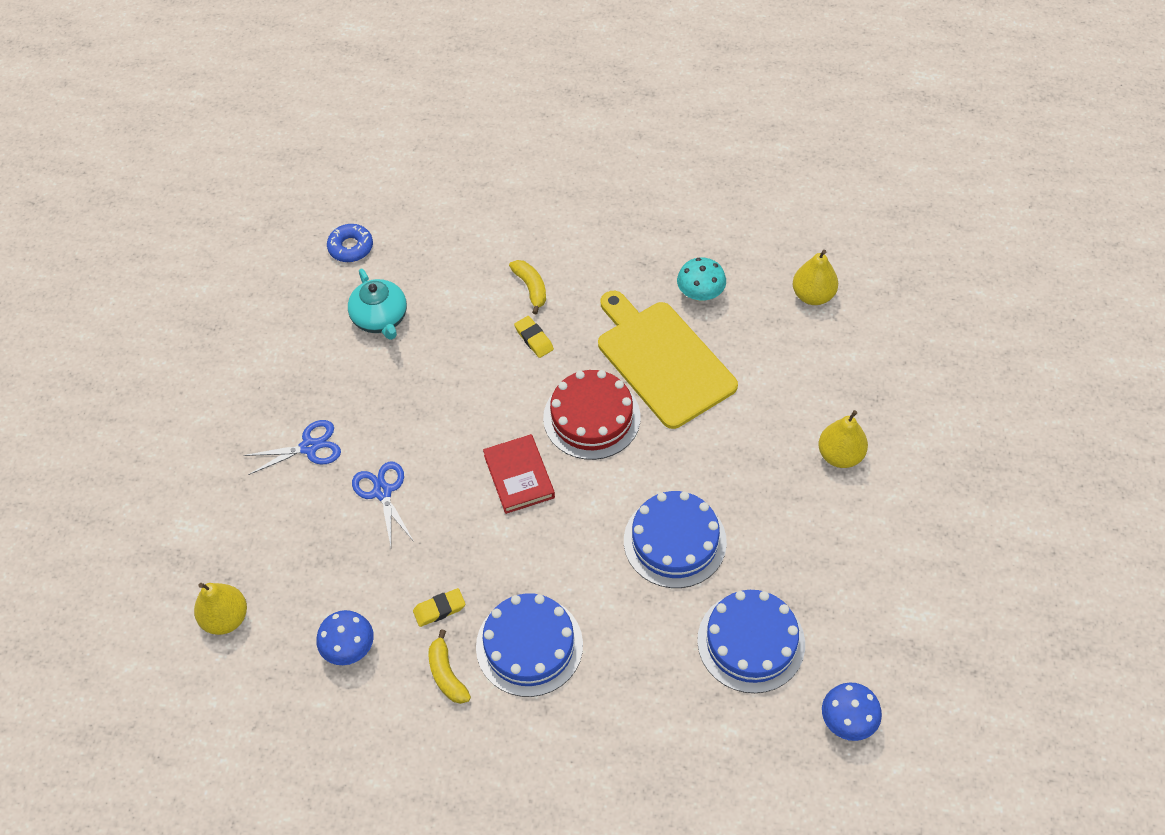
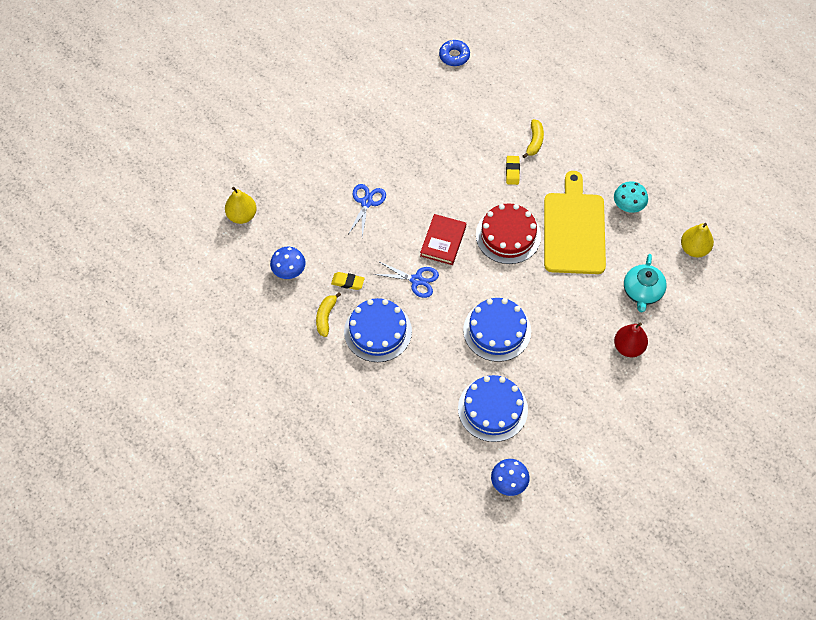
camera: 35 degrees right, 5 degrees up
(309, 447) = (348, 154): blue scissors -> blue scissors (416, 280)
(380, 319) = (438, 107): turquoise teapot -> turquoise teapot (642, 292)
(840, 455) = (628, 347): yellow pear -> red pear

